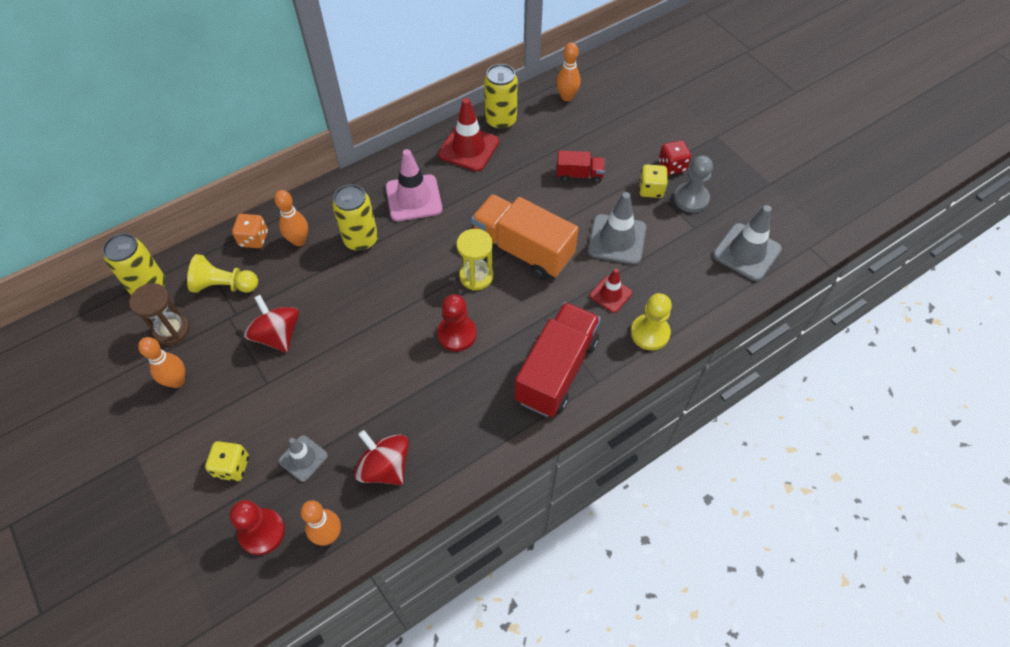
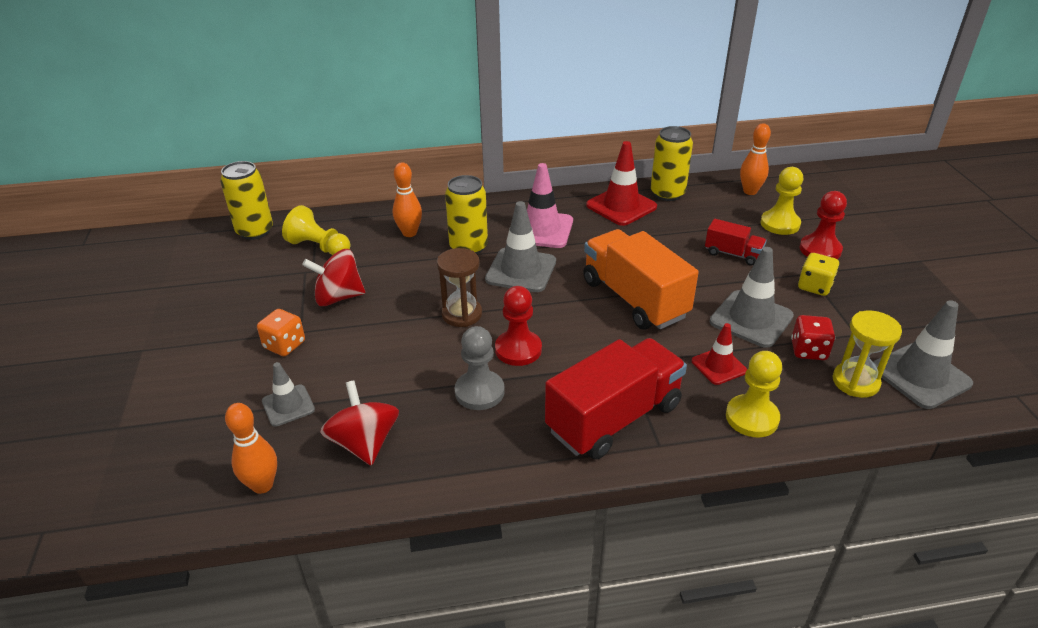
camera: 25 degrees right, 20 degrees down
(172, 330) = (249, 266): brown hourglass -> brown hourglass (462, 314)
(177, 381) = (223, 305): orange bowling pin -> none
(232, 467) = (217, 389): yellow dice -> none
(254, 239) = (370, 221): orange dice -> orange dice (284, 345)
(262, 532) = (200, 456): red pawn -> red pawn (820, 250)
(277, 335) = (338, 297): red spinning top -> red spinning top turned 90 degrees counterclockwise
(419, 251) = (521, 270): none -> grey traffic cone
(476, 276) = (569, 307): yellow hourglass -> yellow hourglass (855, 382)
(603, 128) = (780, 224): none -> yellow pawn
(672, 166) = (851, 273): red dice -> red dice (808, 350)
(691, 199) = (863, 307): grey pawn -> grey pawn (479, 392)

